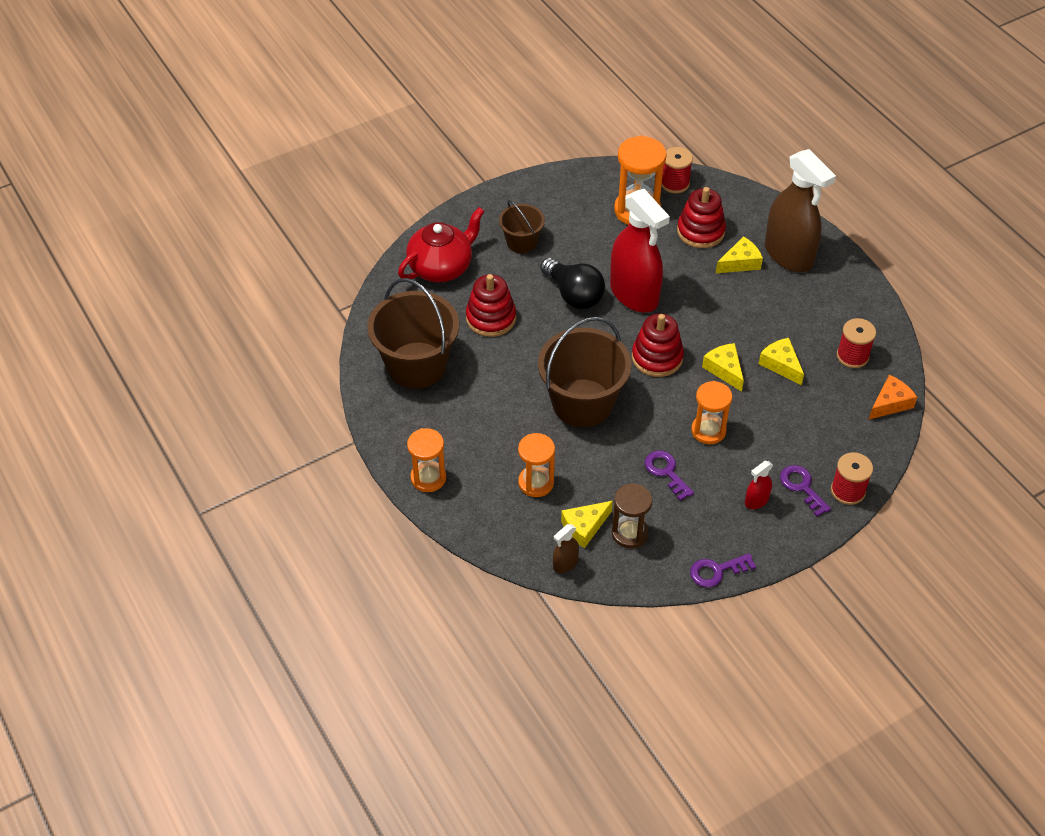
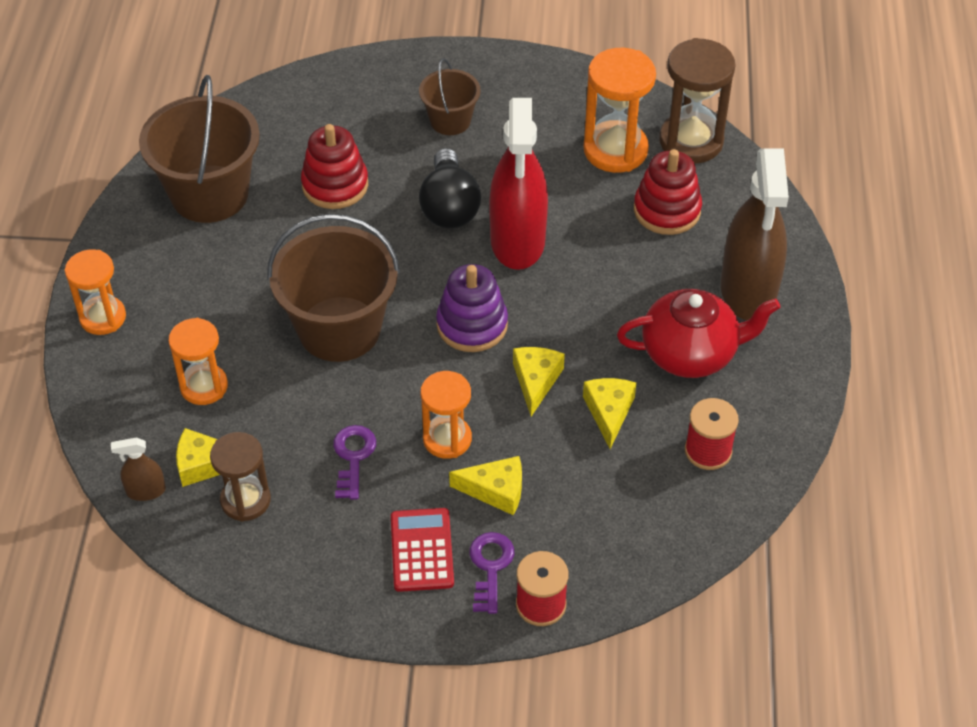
camera: 35 degrees right, 0 degrees up
(441, 267) = (338, 105): red teapot -> red teapot (690, 353)
(657, 357) = (472, 325): red stacking toy -> purple stacking toy
(675, 183) = (691, 141): red spool -> brown hourglass
(717, 571) = (296, 601): purple key -> none
(740, 262) = (679, 270): yellow cheese -> yellow cheese (496, 490)
(756, 500) = (422, 550): red spray bottle -> red calculator
(890, 403) = (699, 533): orange cheese -> none

